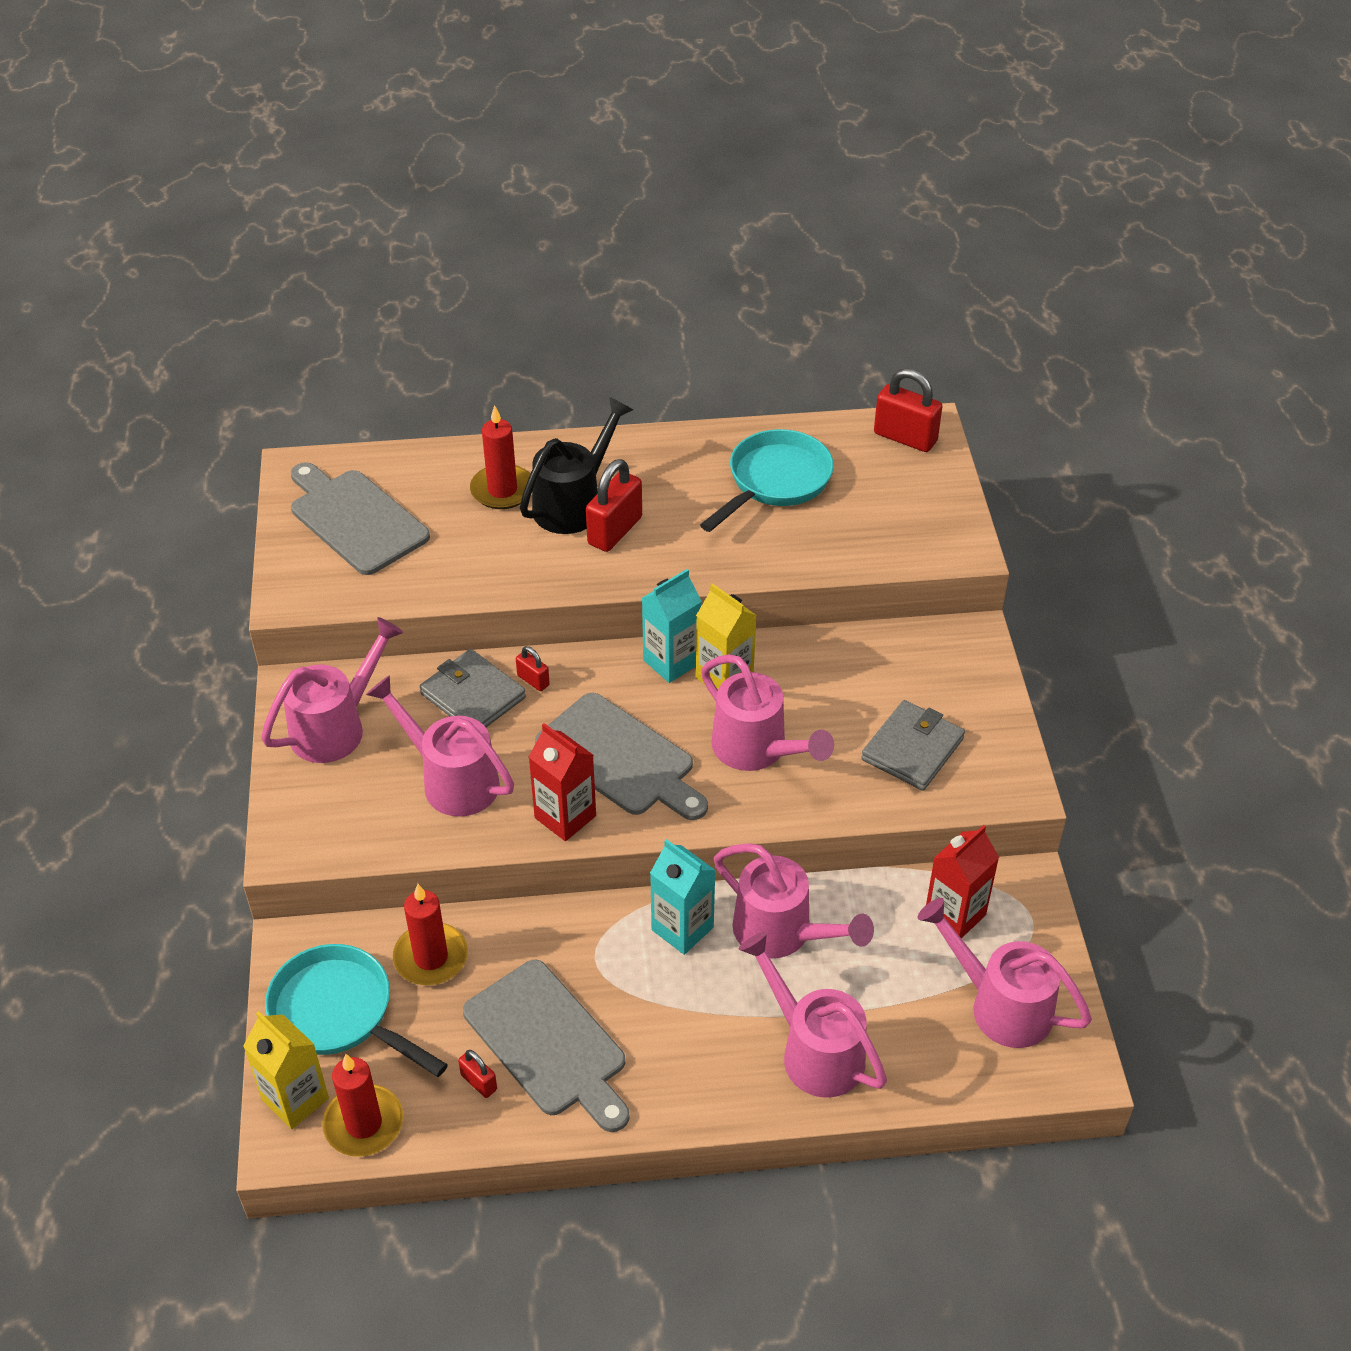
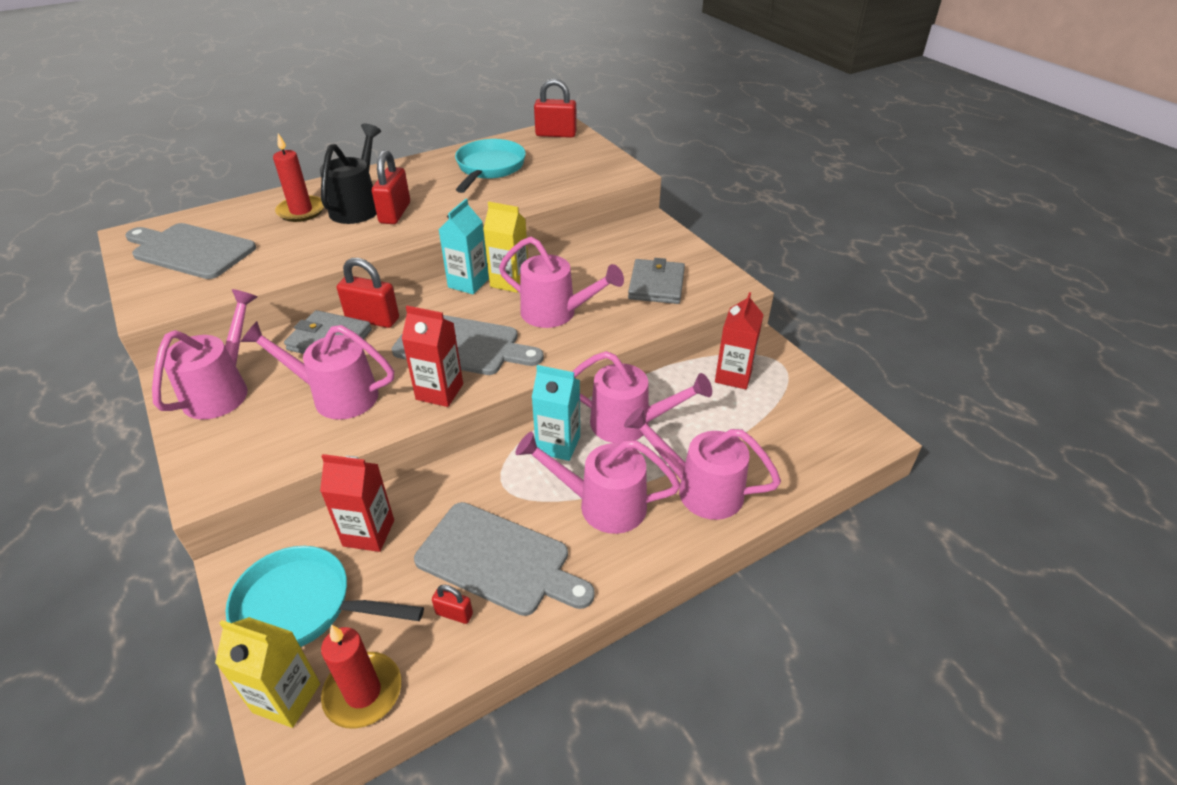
camera: 25 degrees left, 5 degrees down
(431, 957) = (368, 533): red candle -> red carton
(533, 680) = (372, 319): red padlock -> red padlock, size x1.95
(1000, 1005) = (798, 416): pink watering can -> pink watering can (602, 504)

